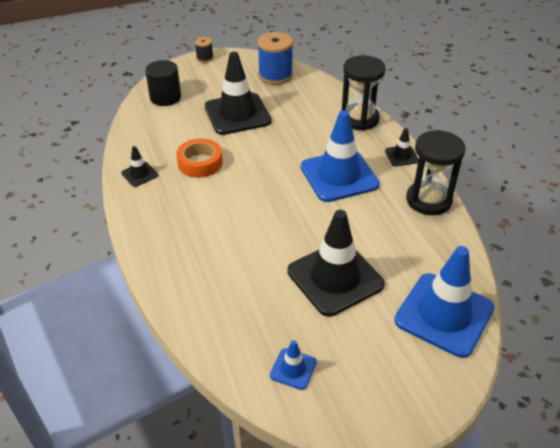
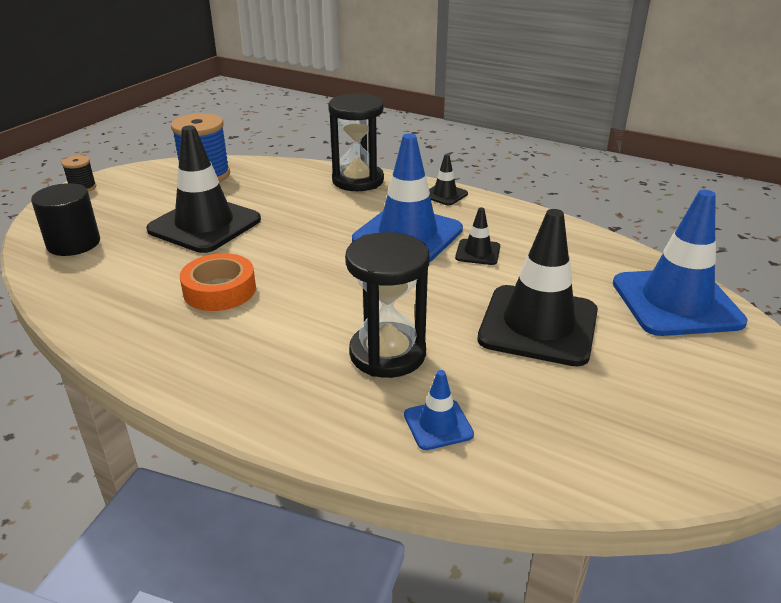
camera: 40 degrees left, 10 degrees down
(139, 174) = (142, 339): black traffic cone -> black traffic cone (477, 252)
(293, 369) = (629, 437): blue traffic cone -> blue traffic cone (438, 425)
(428, 200) = (522, 219): black hourglass -> black hourglass (387, 353)

